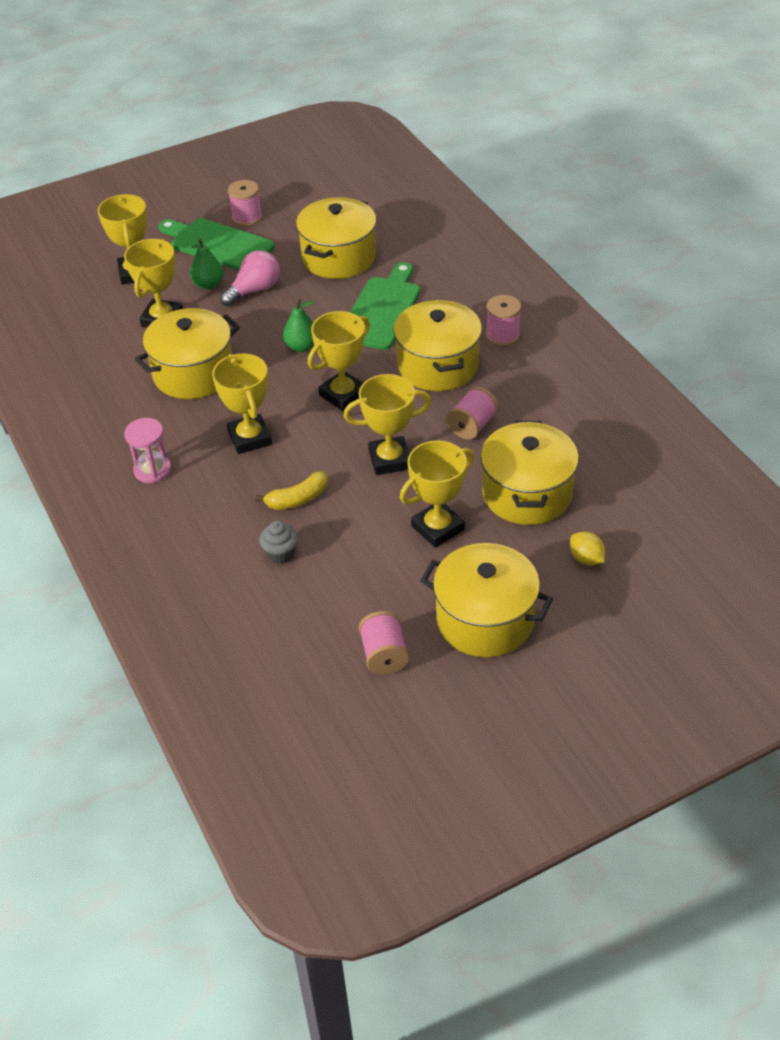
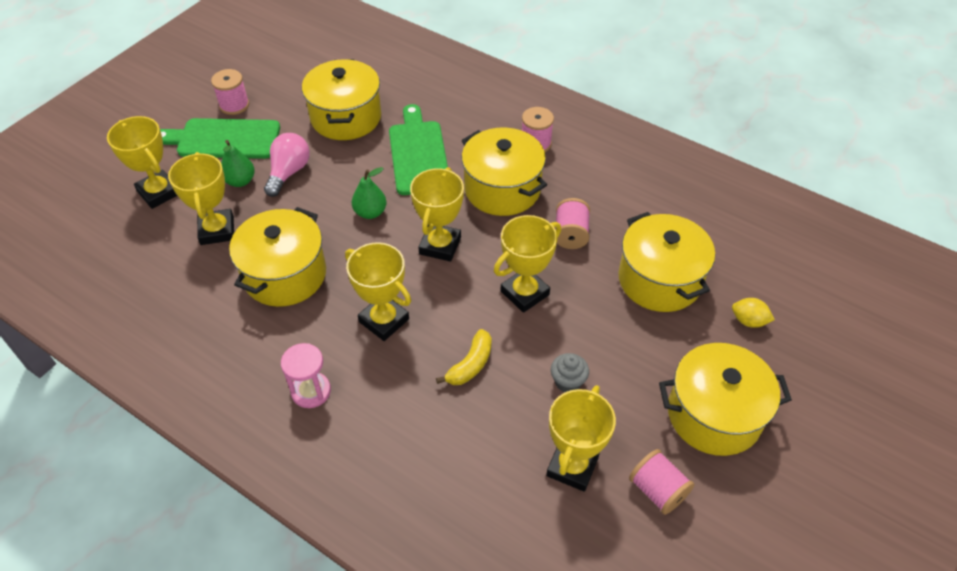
camera: 30 degrees left, 5 degrees up
(280, 554) = (494, 428): grey cupcake -> grey cupcake (567, 382)
(437, 528) = (611, 342): yellow trophy -> yellow trophy (572, 466)

